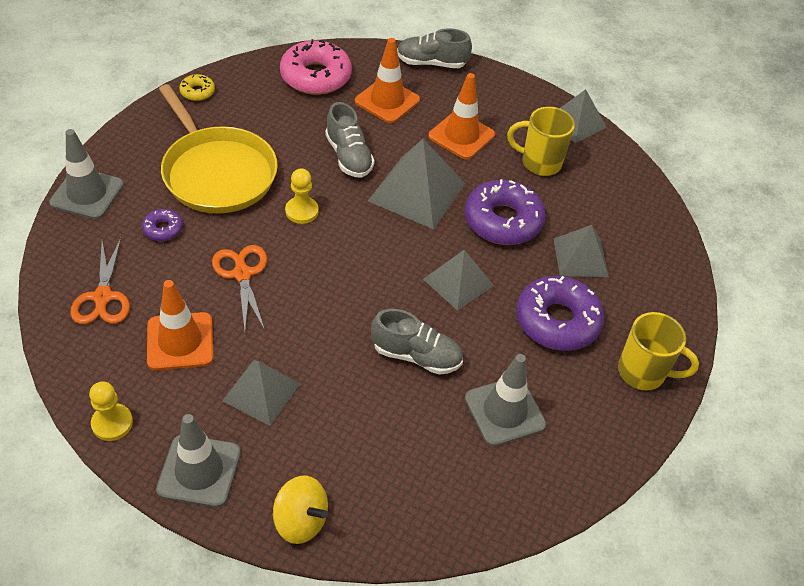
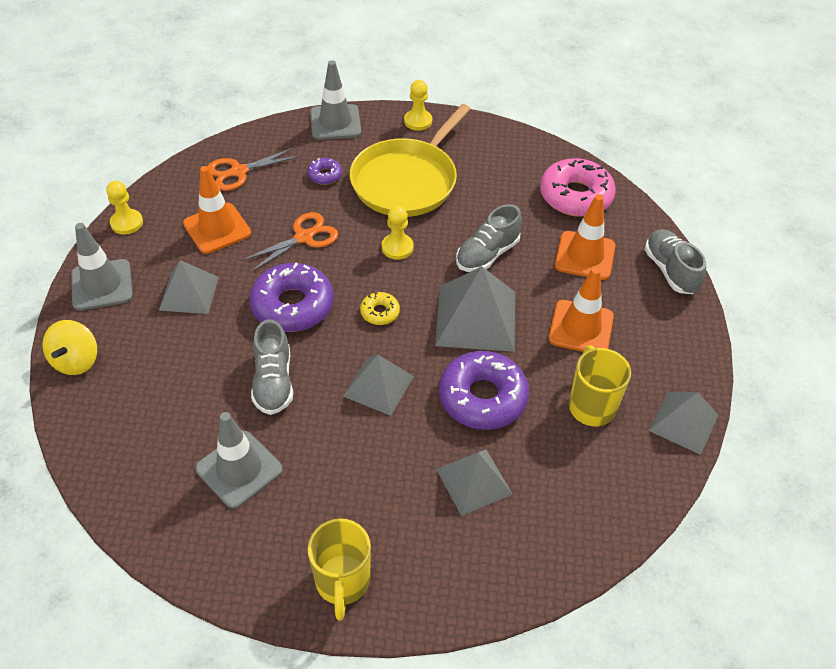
camera: 70 degrees right, 0 degrees up
(137, 134) = (418, 121): none -> yellow pawn
(197, 92) = (493, 134): yellow donut -> yellow donut (380, 312)
(557, 321) = (372, 483): purple donut -> purple donut (292, 305)

